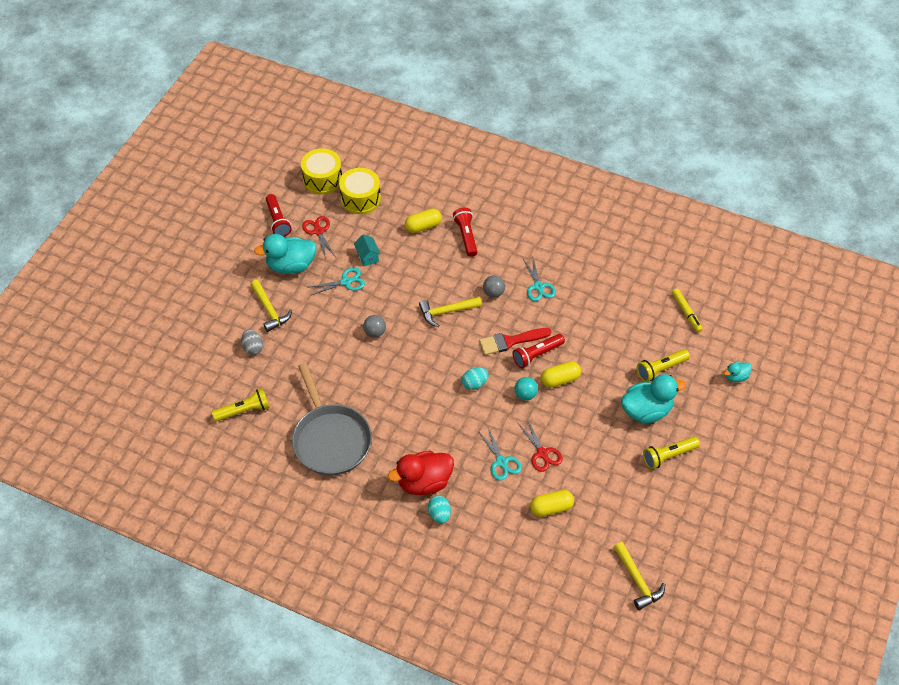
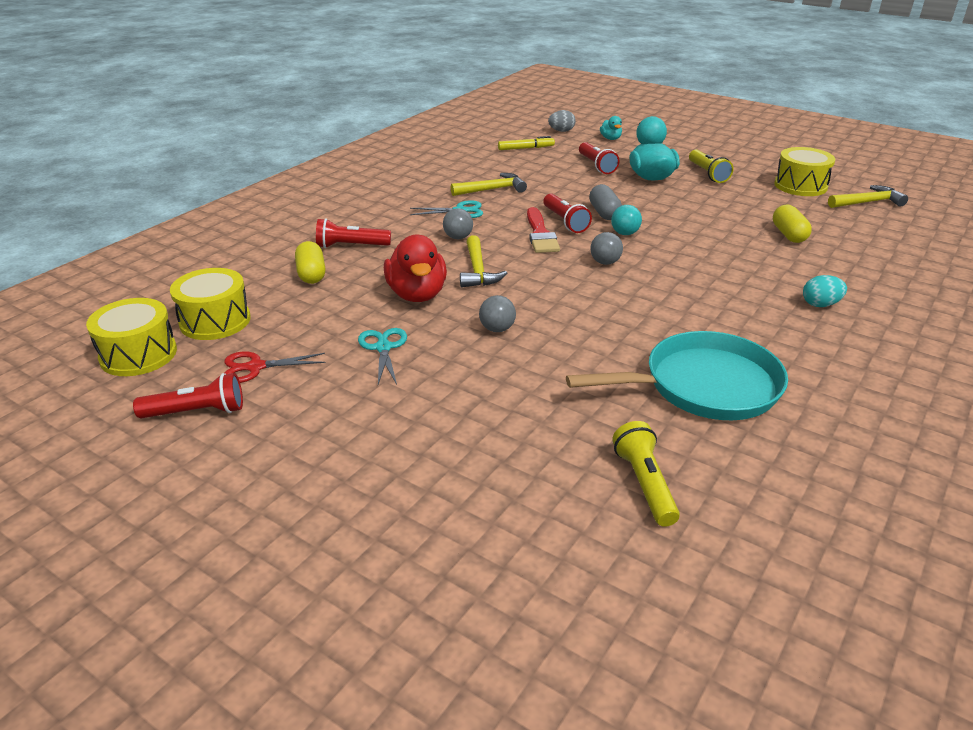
camera: 80 degrees left, 20 degrees down
(253, 348) = (494, 463): grey egg -> grey egg (561, 131)
(269, 310) = (410, 436): yellow hammer -> yellow hammer (492, 189)
(291, 266) = (316, 403): turquoise duck -> none
(330, 439) = (704, 386): grey pan -> turquoise pan
(367, 256) = (342, 324): turquoise house -> none
(424, 482) = (770, 311): red duck -> red duck (417, 294)
(474, 384) = (605, 262): turquoise egg -> grey ball
(501, 462) = (728, 256): turquoise scissors -> none
(542, 453) = (712, 232): red scissors -> none
(560, 379) = (604, 213): yellow capsule -> grey capsule
(661, 369) = (596, 166): yellow flashlight -> red flashlight
(662, 530) = (800, 186): none -> yellow drum

